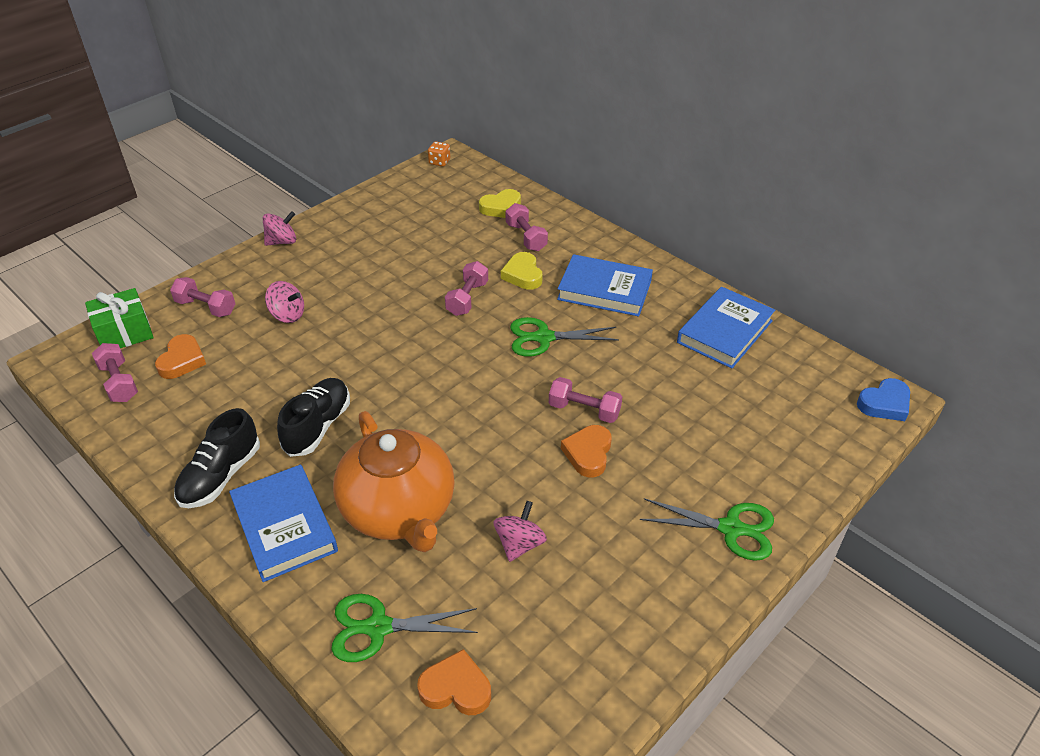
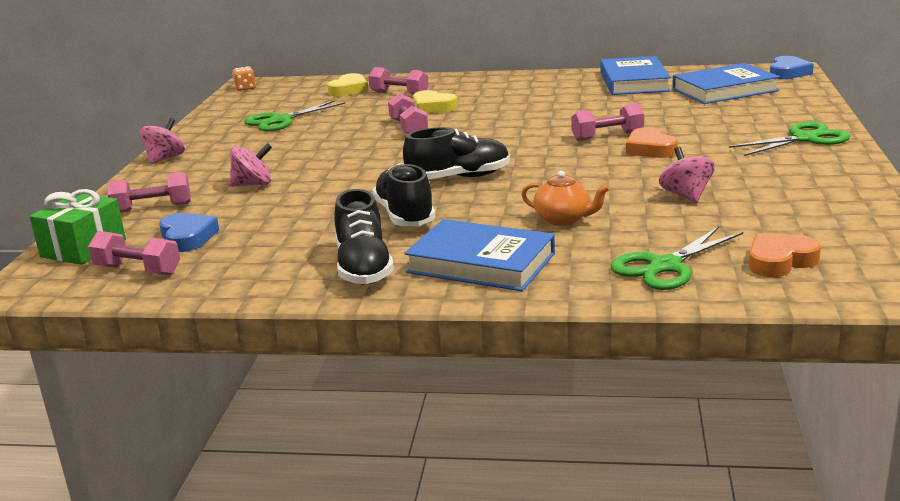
camera: 35 degrees left, 20 degrees down
(182, 360) = (187, 237): orange heart -> blue heart
(399, 510) = (563, 219): orange teapot -> orange teapot, size x0.44
(410, 398) = (459, 178): none -> black shoe
(544, 338) = (510, 123): green scissors -> green scissors (281, 120)
(604, 290) = (512, 94): blue book -> blue book (724, 90)

